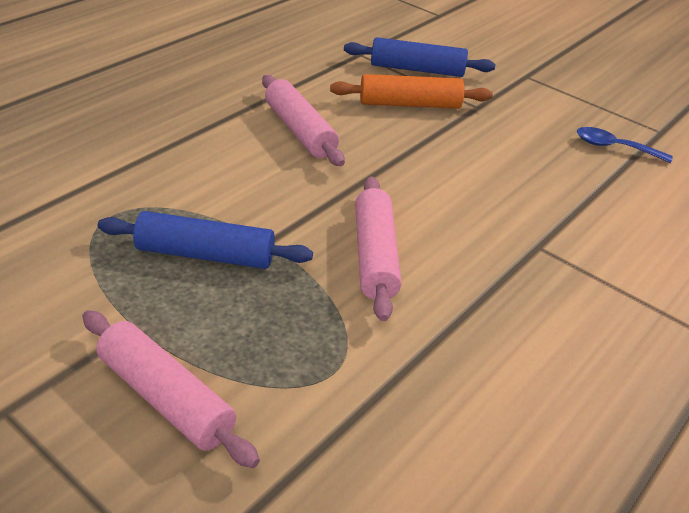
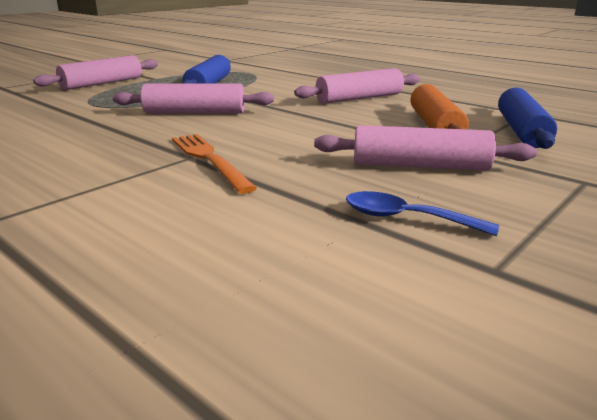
camera: 95 degrees right, 15 degrees down
(518, 128) = (420, 166): none -> pink rolling pin
(540, 233) = (209, 159): none -> orange fork
(614, 147) = (406, 218): blue spoon -> blue spoon turned 90 degrees counterclockwise

